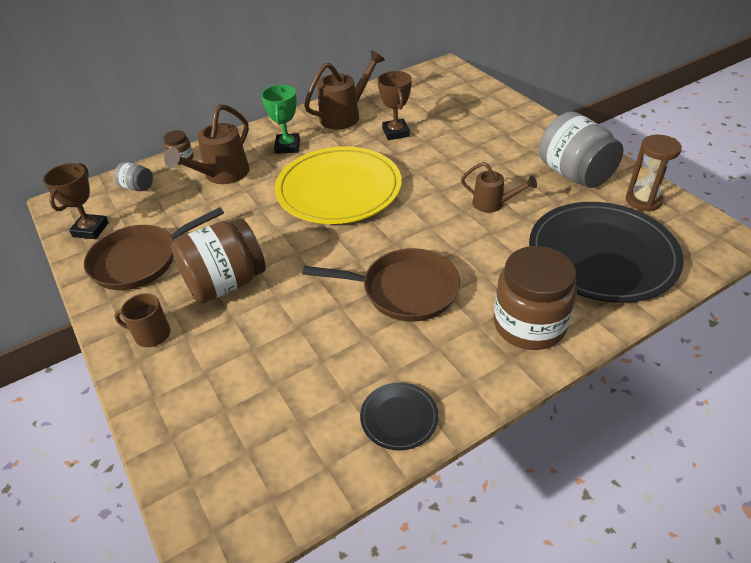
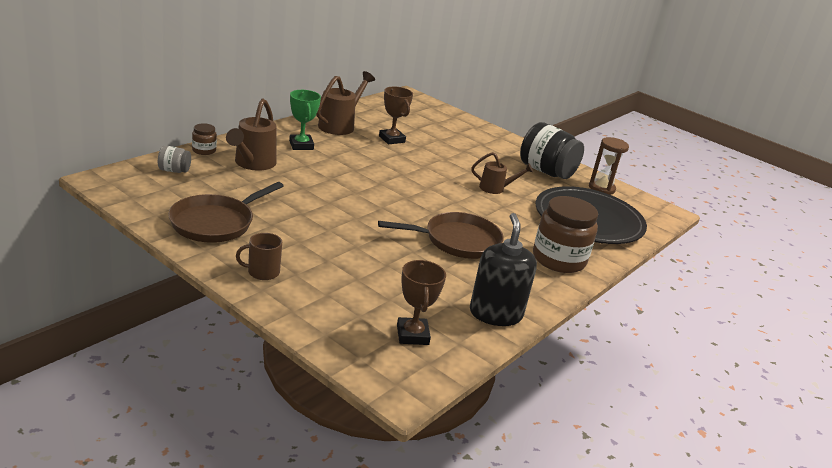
camera: 25 degrees left, 15 degrees down
(90, 229) = (149, 201): brown trophy -> brown trophy (412, 335)
(225, 283) = (306, 238): brown jar -> none
(339, 189) = (366, 176): yellow plate -> none
(399, 417) = (495, 314): black plate -> black soap dispenser
(574, 174) = (546, 171): grey jar -> black jar

